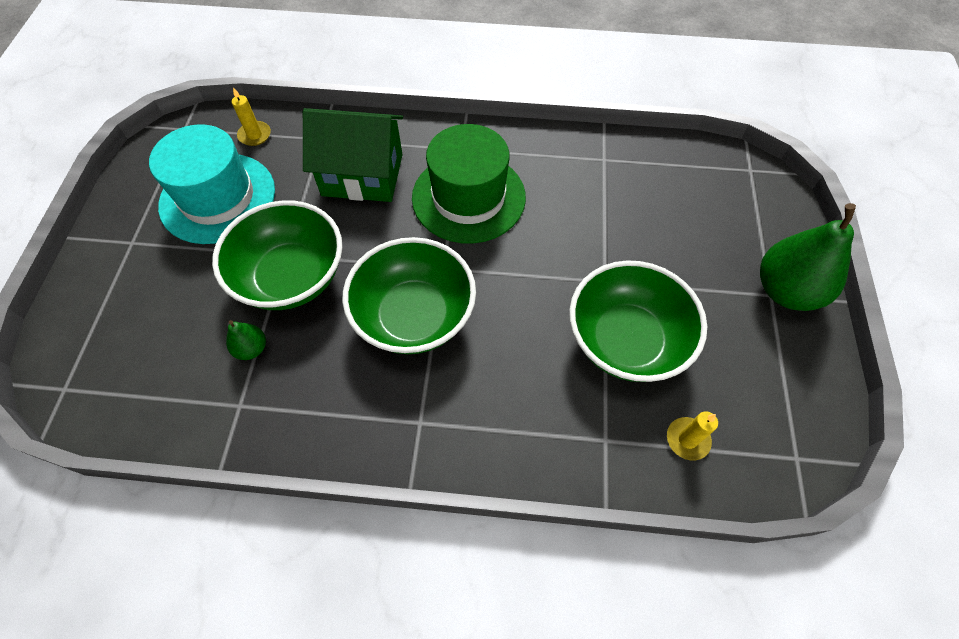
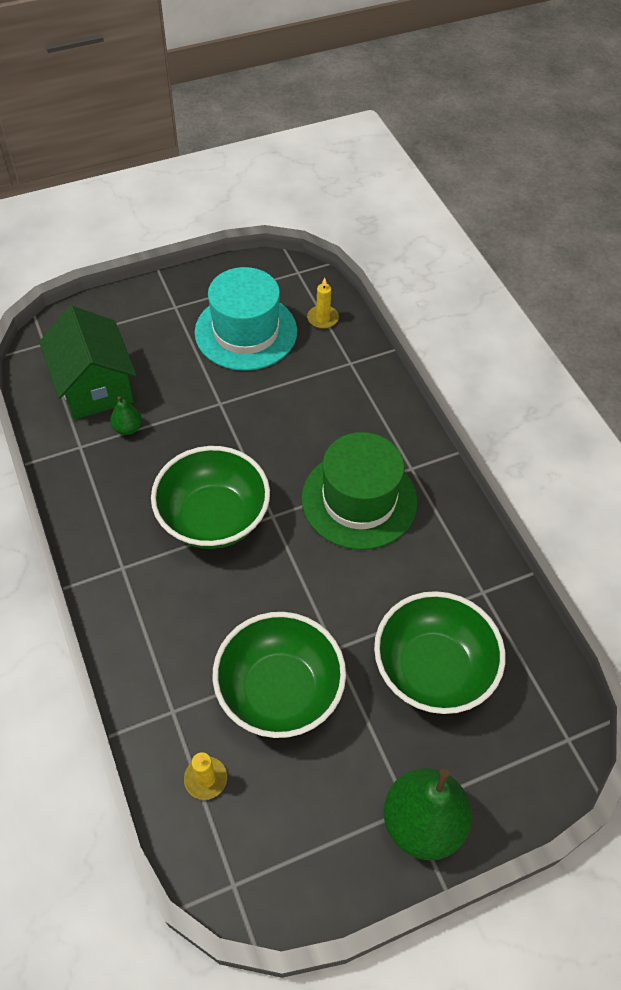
camera: 60 degrees right, 5 degrees down
(291, 277) = (202, 418): green bowl -> green bowl (433, 669)
(362, 175) = (331, 411): green house -> green house (95, 386)

